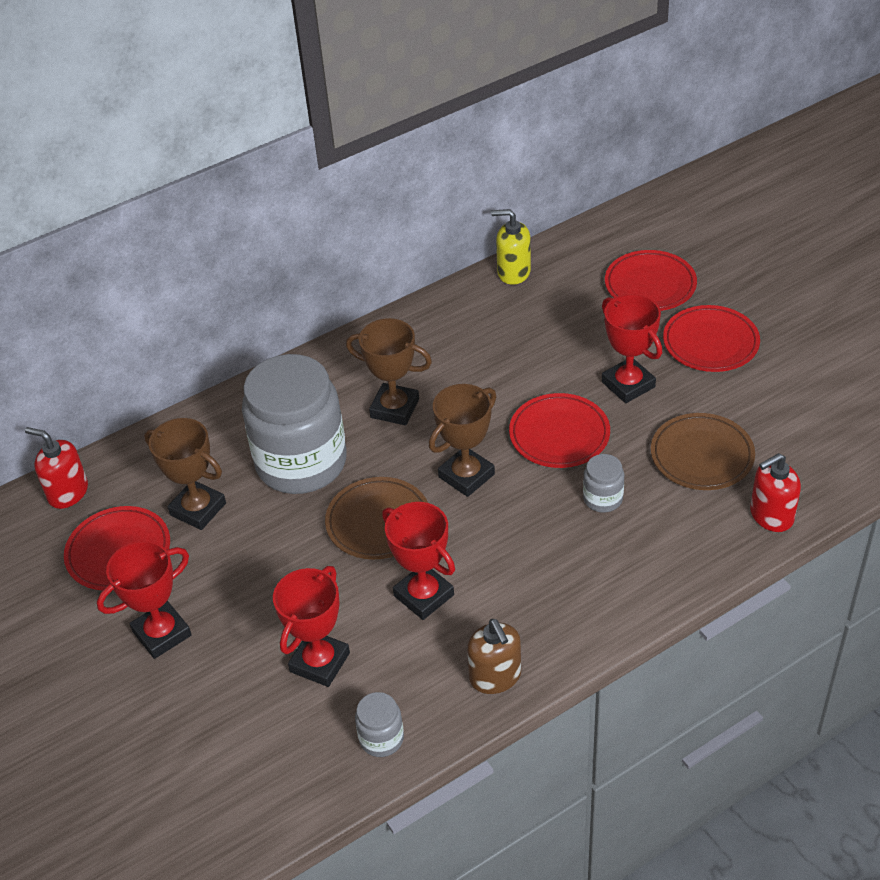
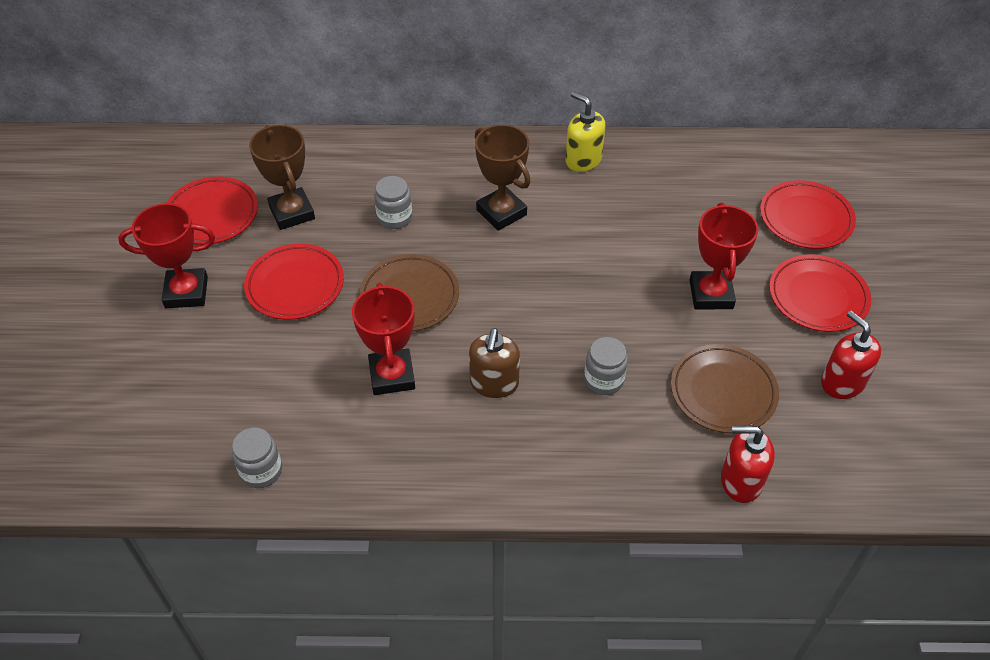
camera: 30 degrees right, 5 degrees up
(68, 492) = (218, 151): red soap dispenser -> red soap dispenser (842, 382)
(301, 462) = (394, 217): grey jar -> grey jar, size x0.41
(320, 662) = (271, 382): red trophy -> none
(466, 475) = (509, 297): brown trophy -> none
(495, 676) = (387, 476): brown soap dispenser -> brown soap dispenser (494, 383)
(513, 272) = (694, 149): yellow soap dispenser -> yellow soap dispenser (583, 160)
(559, 435) = (614, 305): red plate -> red plate (295, 285)

